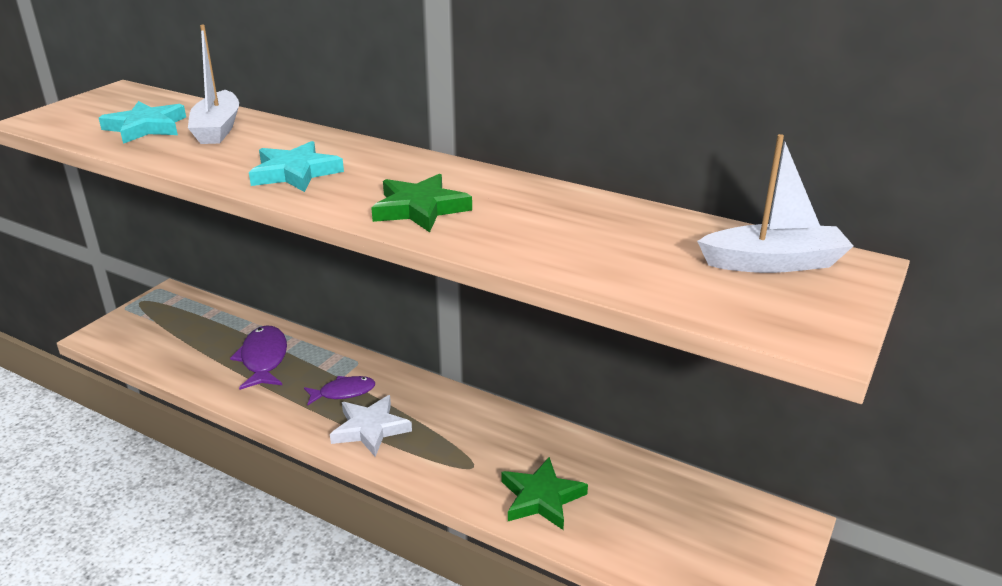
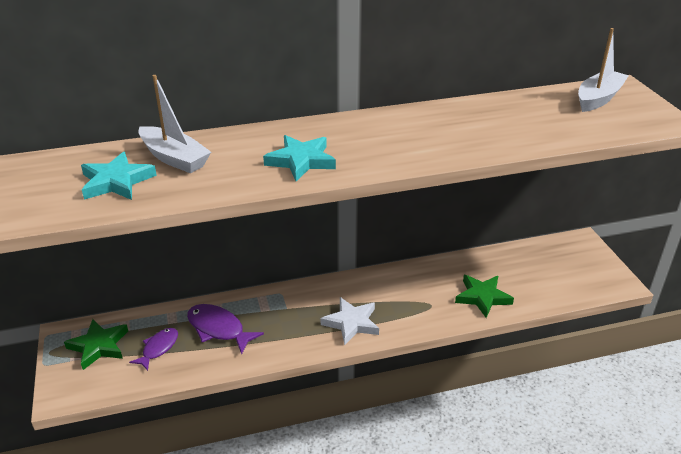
camera: 45 degrees left, 5 degrees up
(343, 392) = (303, 314): purple fish -> purple fish (158, 348)
(420, 209) = (416, 147): green star -> green star (99, 346)

